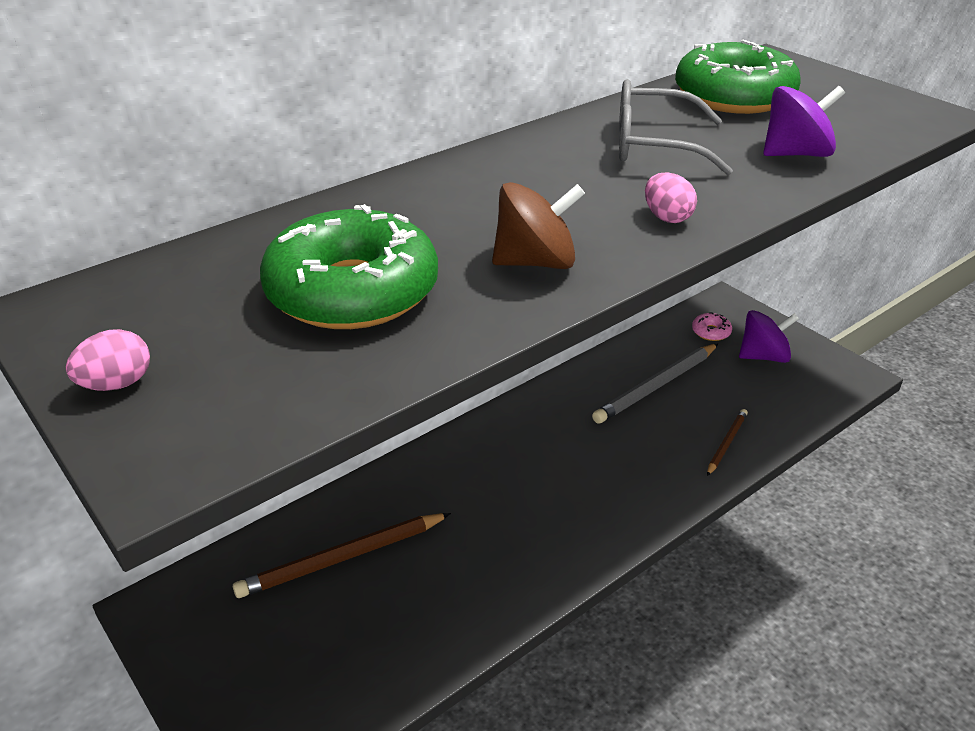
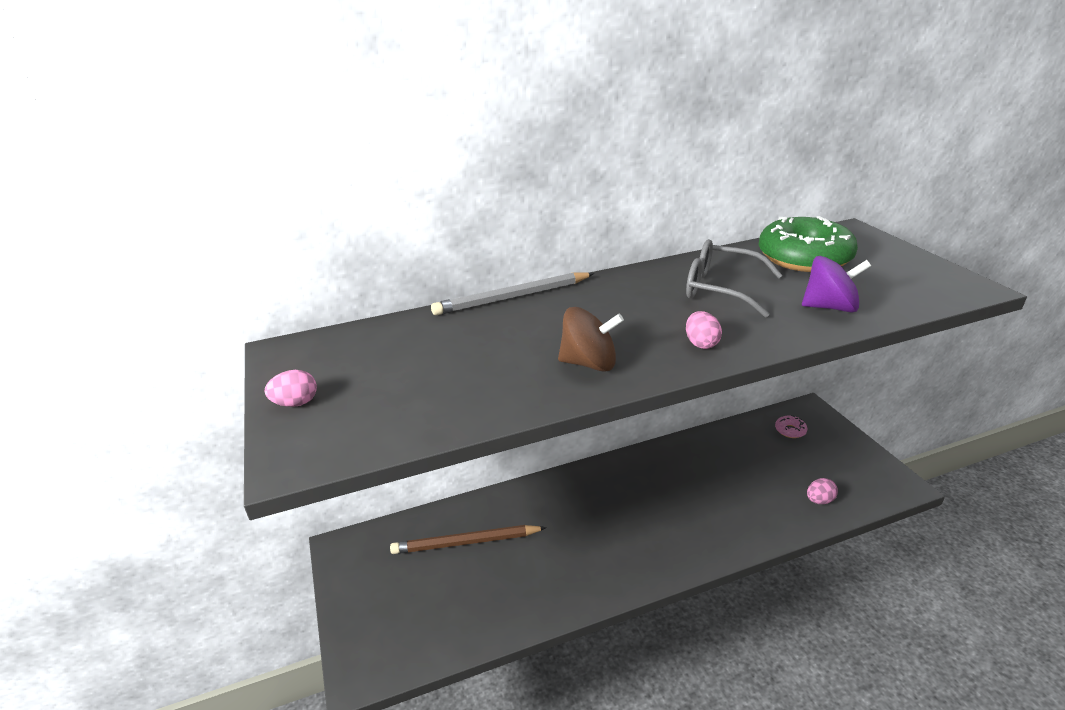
camera: 20 degrees right, 5 degrees down
(352, 291) = (460, 366): green donut -> none
(656, 386) = (731, 464): grey pencil -> grey pencil (512, 297)
(726, 443) = (772, 519): brown pencil -> none
(763, 356) = (827, 456): purple spinning top -> none
(772, 410) = (819, 500): none -> pink egg

